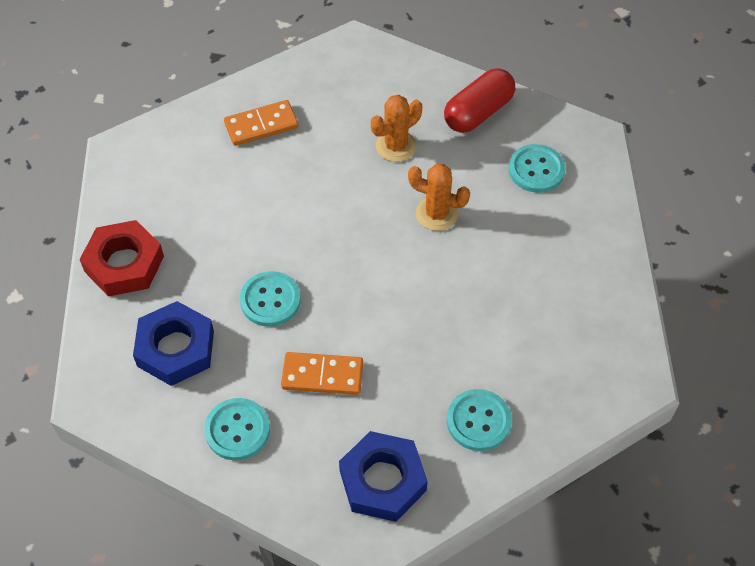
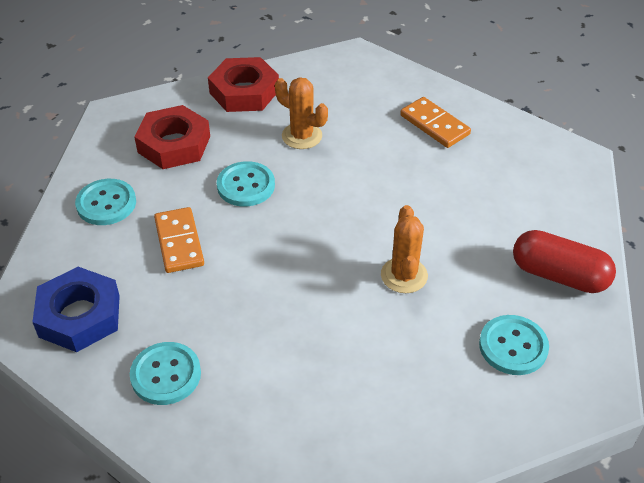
camera: 70 degrees right, 10 degrees down
(176, 348) = (174, 144): blue nut -> red nut
(396, 146) = (470, 222): orange cactus -> orange cactus (302, 136)

